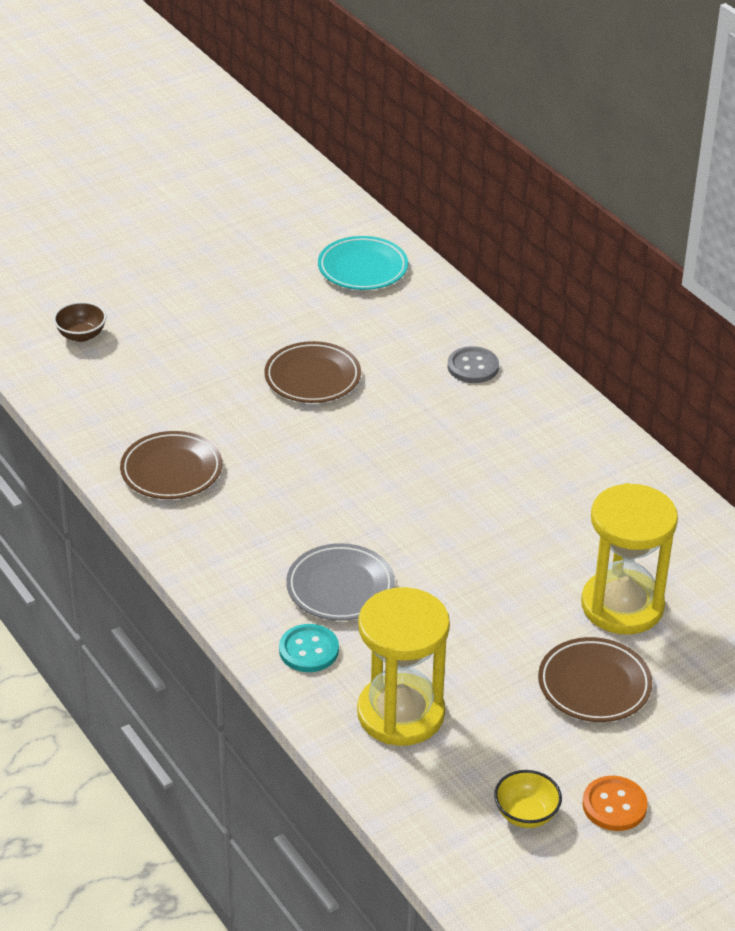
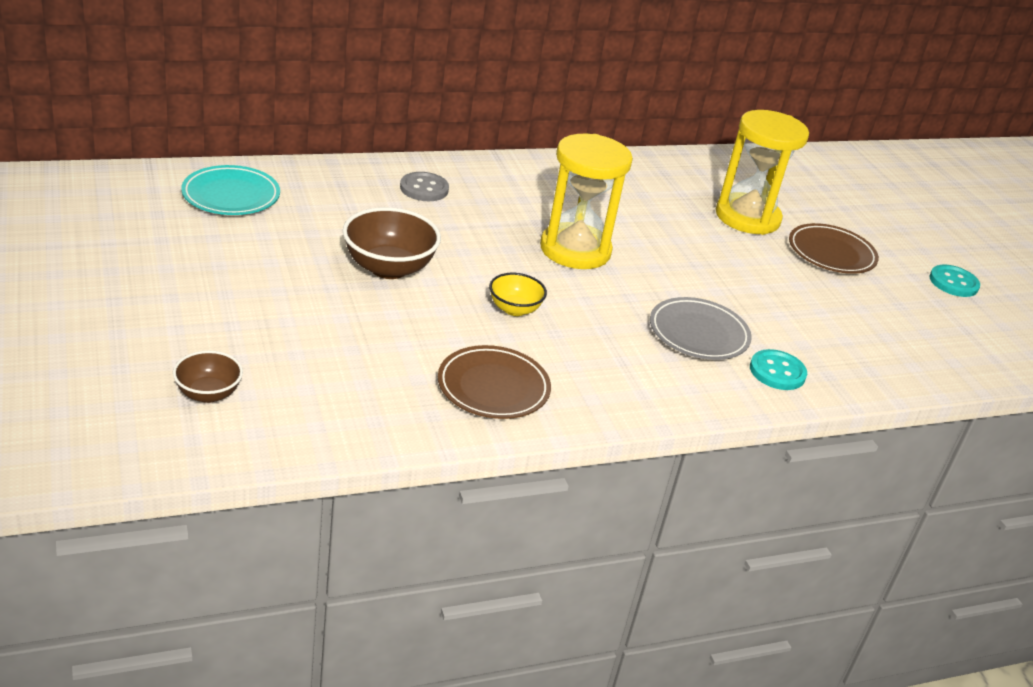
camera: 80 degrees left, 5 degrees down
(312, 377) = (388, 268): brown plate -> brown bowl
(400, 713) = (858, 346): yellow hourglass -> yellow hourglass (575, 250)
(526, 814) = (965, 321): yellow bowl -> yellow bowl (514, 309)
(614, 805) = (953, 283): orange button -> turquoise button

